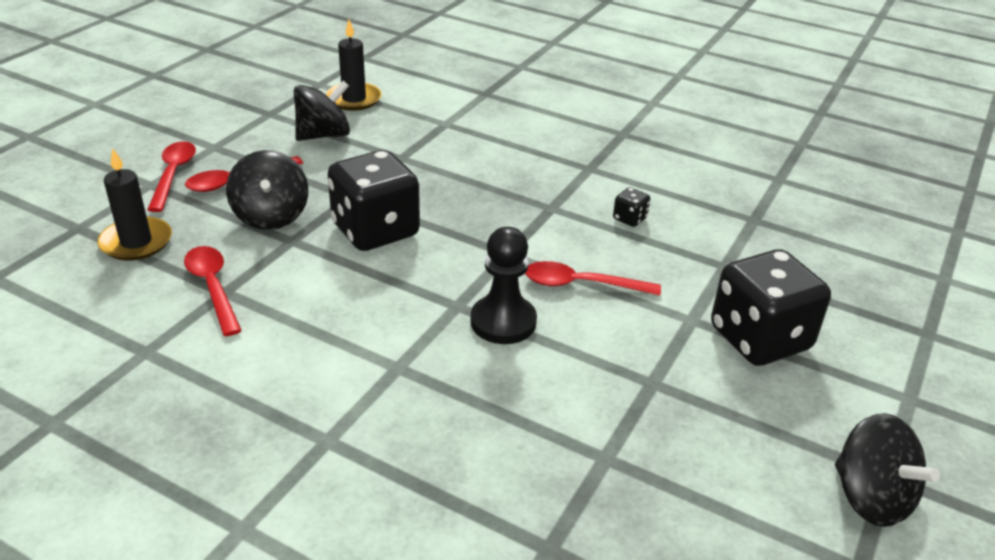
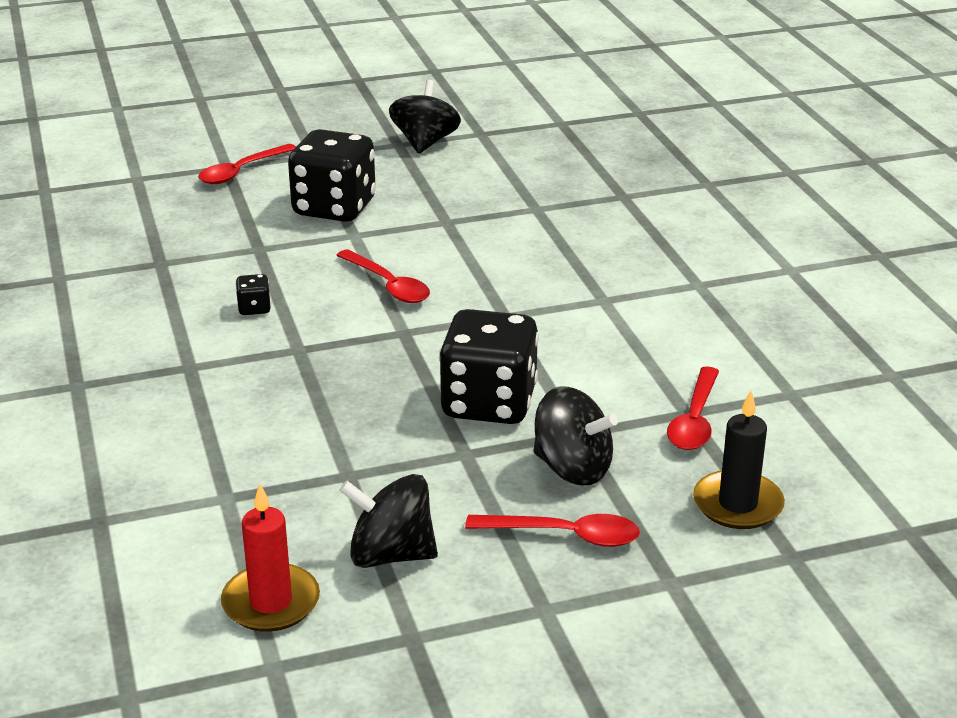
camera: 135 degrees left, 5 degrees down
(173, 175) = (633, 583): red spoon -> red spoon (241, 171)
(271, 216) = (572, 468): black spinning top -> black spinning top turned 90 degrees clockwise
(354, 99) = (271, 602): black candle -> red candle
(503, 322) = (488, 290): black pawn -> none

